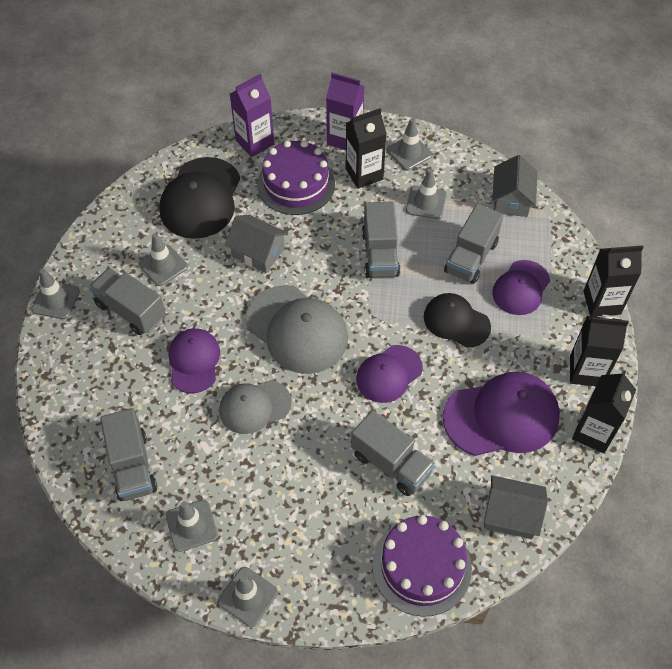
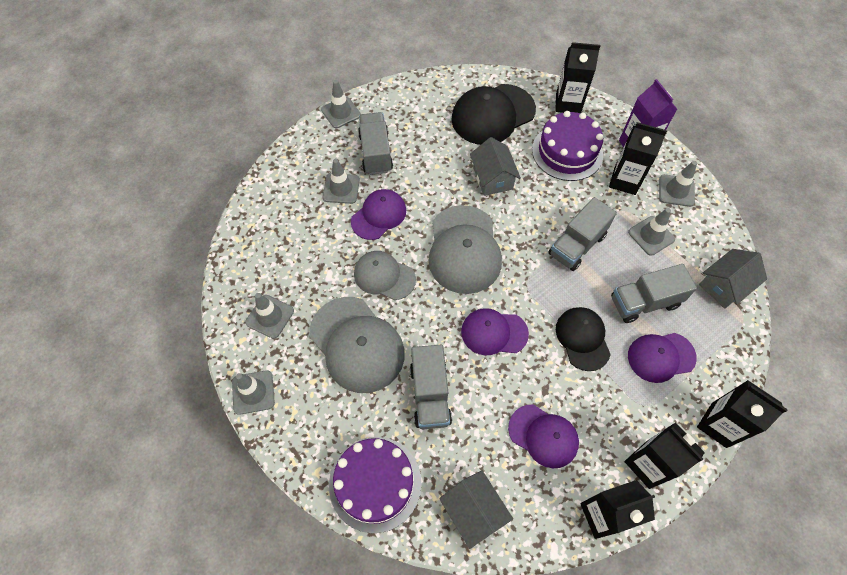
camera: 45 degrees right, 5 degrees up
(132, 466) = (277, 249): grey truck -> none
(163, 265) = (424, 140): grey traffic cone -> grey traffic cone (341, 188)
(255, 142) = (568, 103): purple carton -> black carton
(292, 479) = (357, 344): none -> grey cap
(501, 416) = (543, 436): purple cap -> purple cap, size x0.63

